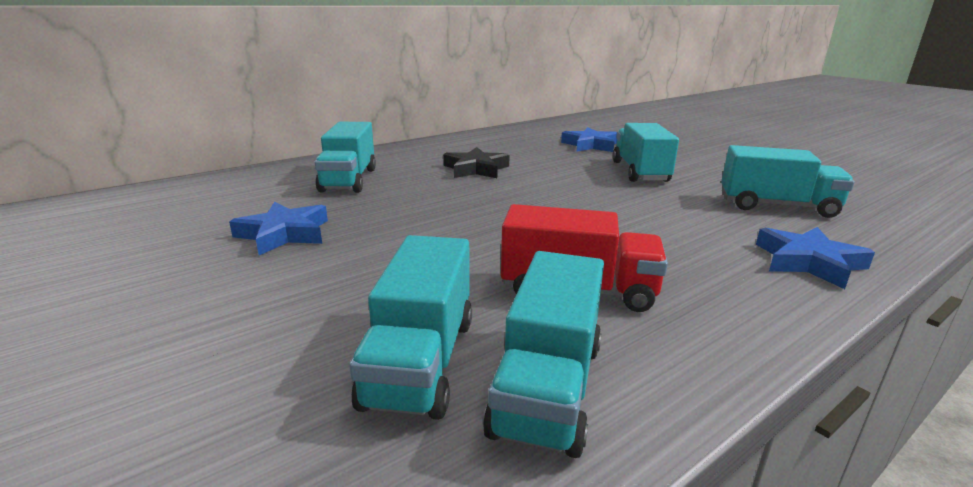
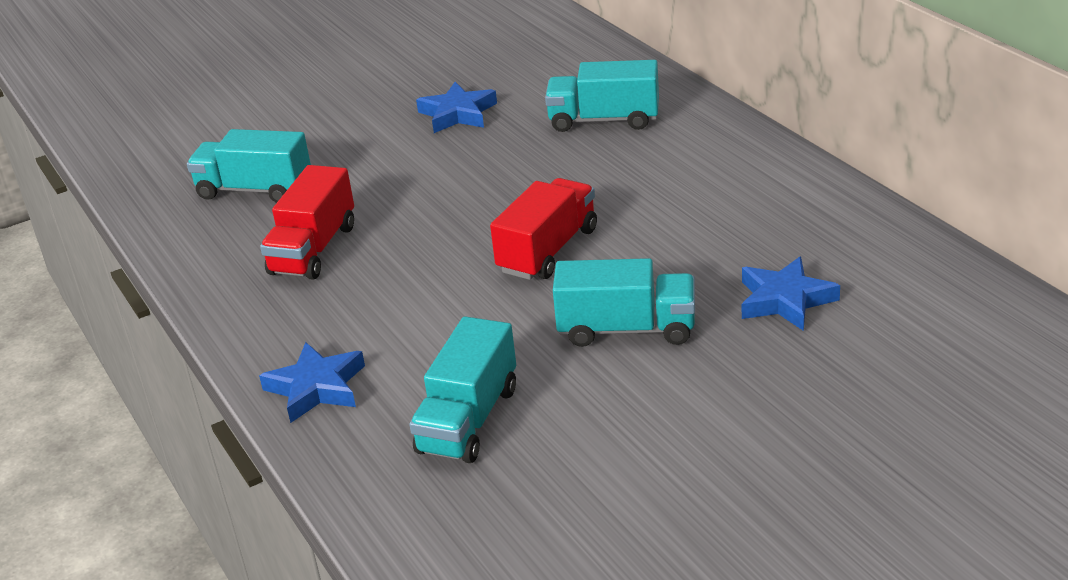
camera: 100 degrees right, 10 degrees up
(476, 169) = (644, 196): black star -> none
(548, 387) = (212, 231): turquoise truck -> none
(553, 192) = (548, 250): none -> red truck

